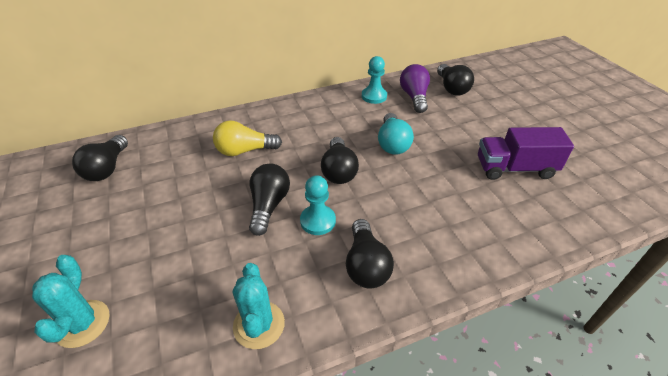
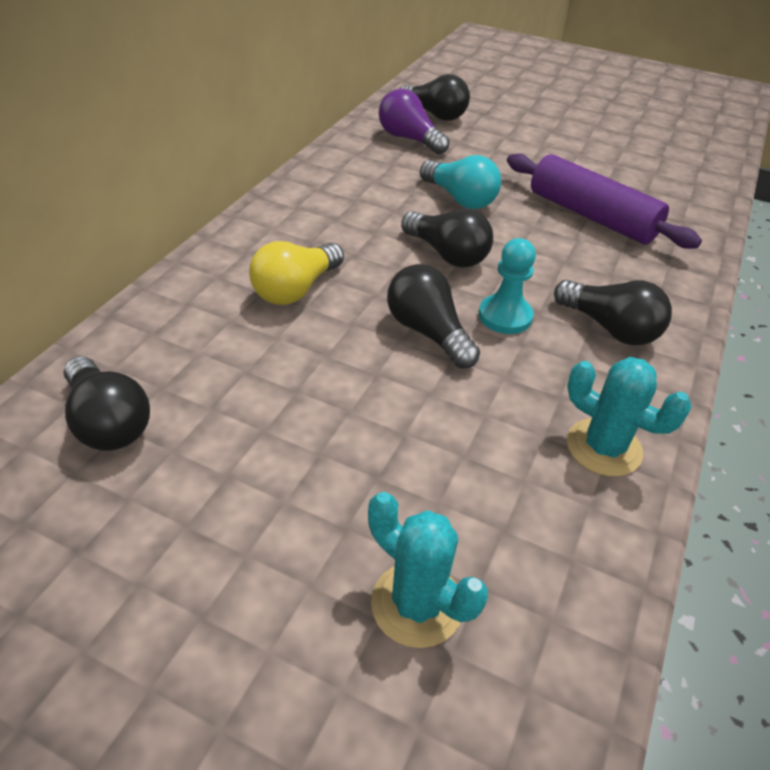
camera: 45 degrees left, 0 degrees up
(374, 96) = (362, 155): turquoise pawn -> none
(461, 193) = (592, 216): none -> purple rolling pin
(515, 168) = (601, 171): purple truck -> none

